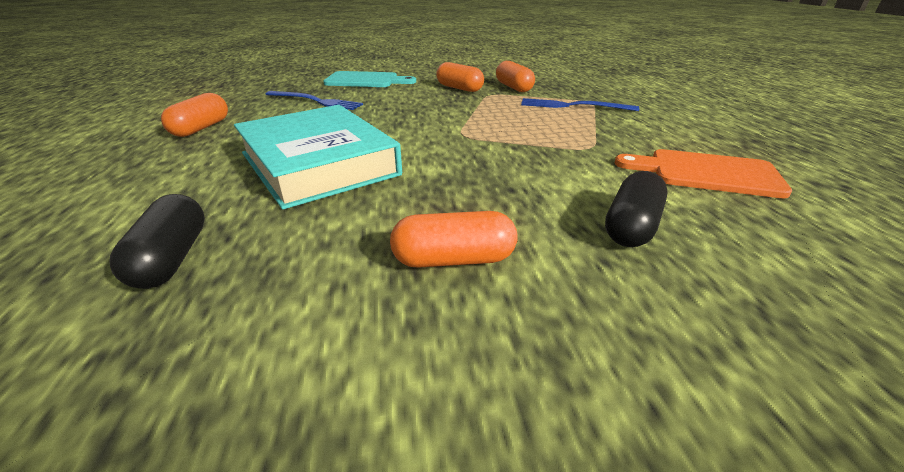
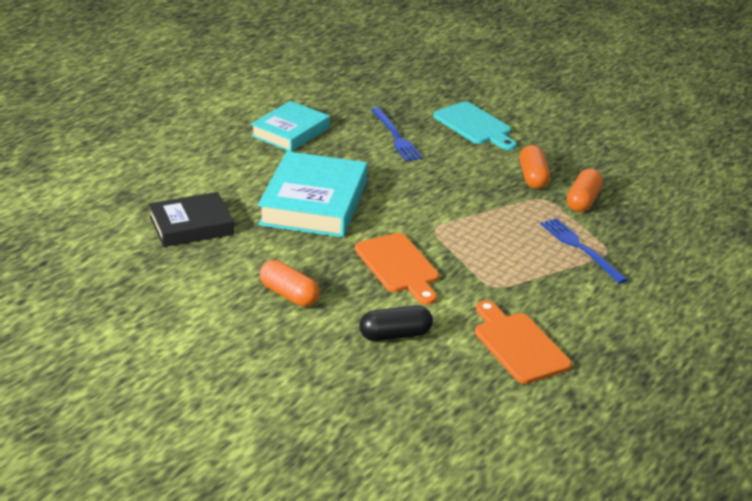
camera: 45 degrees right, 0 degrees up
(172, 258) = (191, 225): black capsule -> black book
(201, 128) = (290, 132): orange capsule -> turquoise book
(497, 171) = (398, 266): none -> orange cutting board

